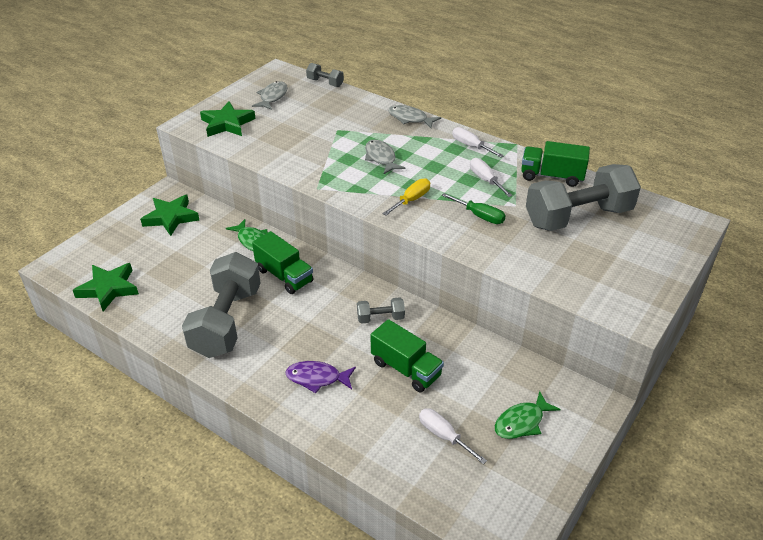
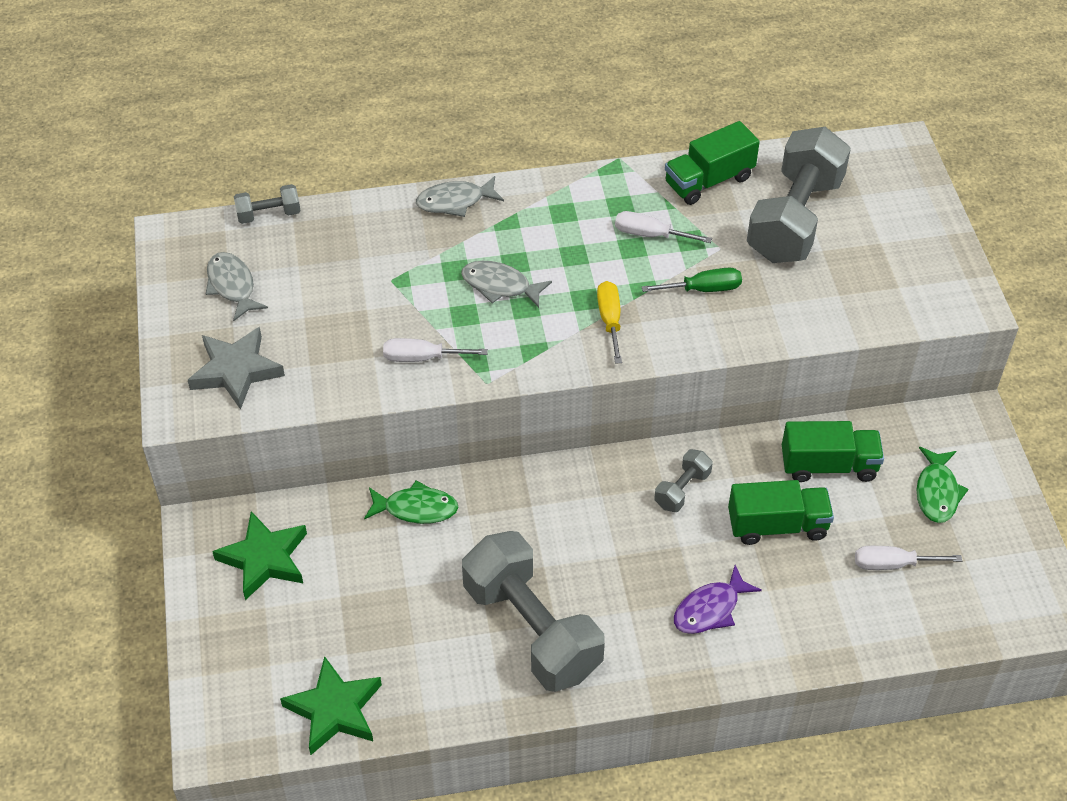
camera: 45 degrees left, 10 degrees up
(227, 124) = (236, 371): green star -> grey star
(284, 276) = (515, 523): green truck -> green truck (828, 465)
(471, 146) = (576, 196): white screwdriver -> white screwdriver (422, 358)

